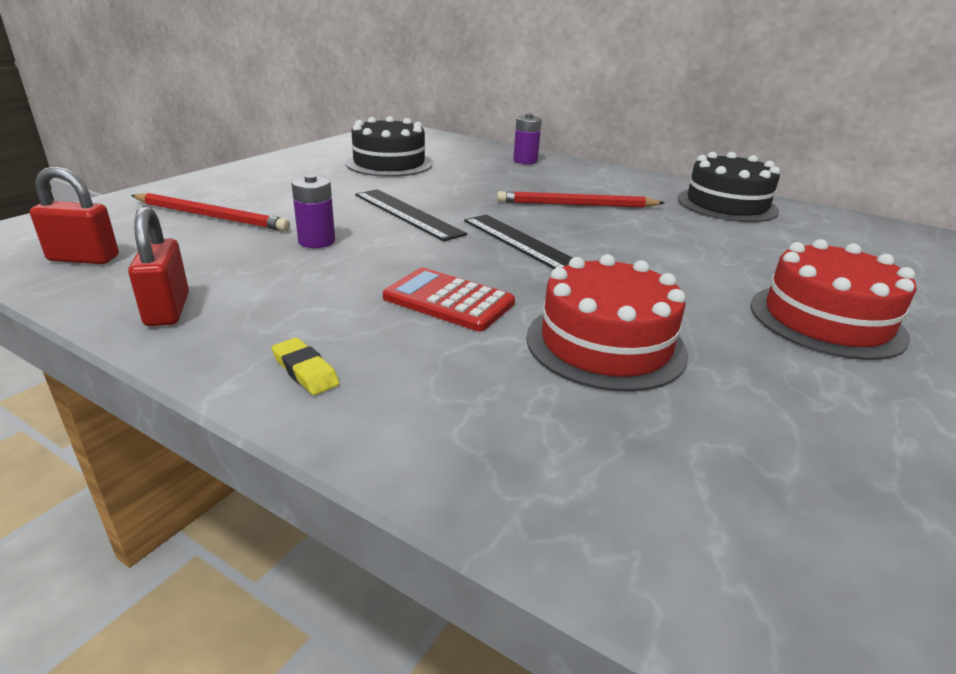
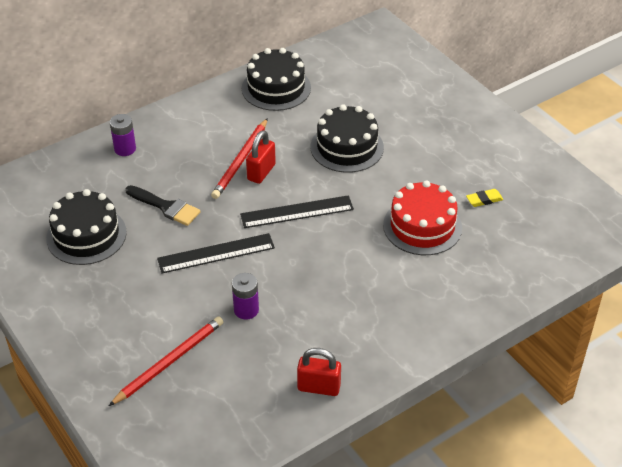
camera: 65 degrees left, 15 degrees up
(84, 258) = (223, 430): red padlock -> red padlock (261, 172)
(305, 371) = (404, 337): yellow eraser -> yellow eraser (484, 200)
(448, 300) = (356, 269): red calculator -> none
(460, 184) = (166, 207): none -> black brush
(694, 257) = (347, 147): none -> black cake
(826, 320) = (432, 139): red cake -> none

